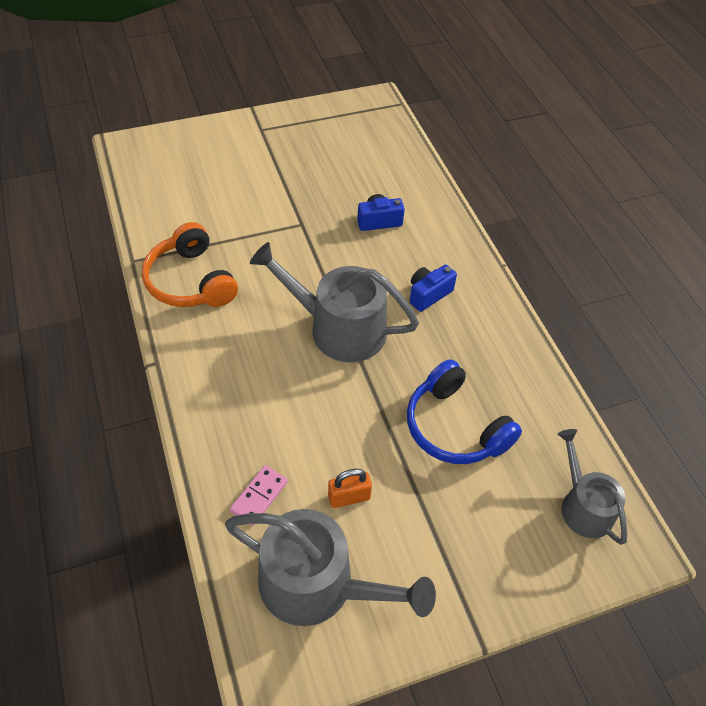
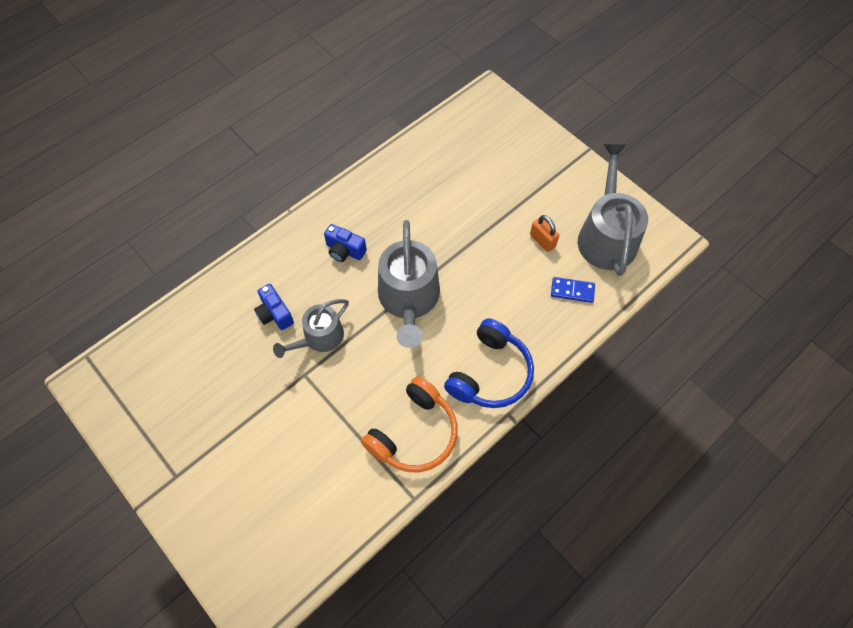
camera: 110 degrees left, 10 degrees up
(259, 496) = (572, 291): pink domino -> blue domino
(454, 427) = (458, 200): blue headphones -> blue headphones (490, 373)
(583, 506) = (477, 122): grey watering can -> grey watering can (319, 338)

